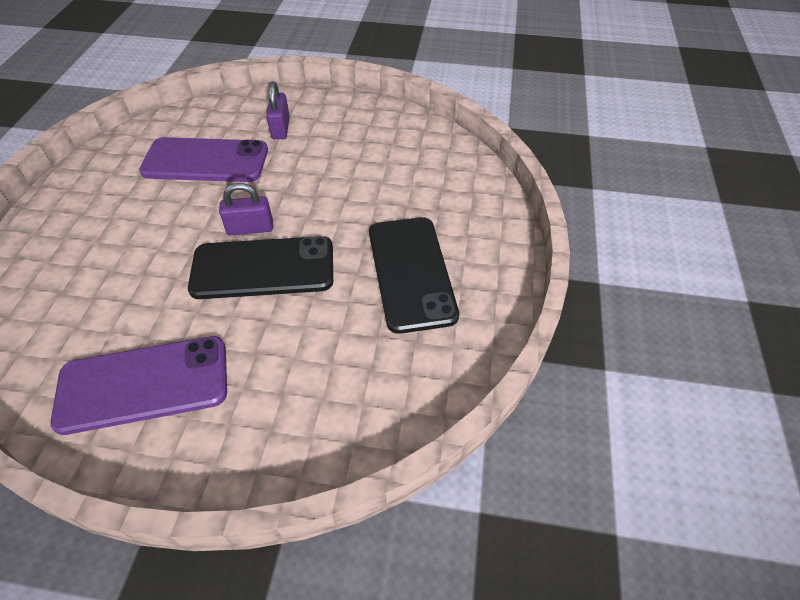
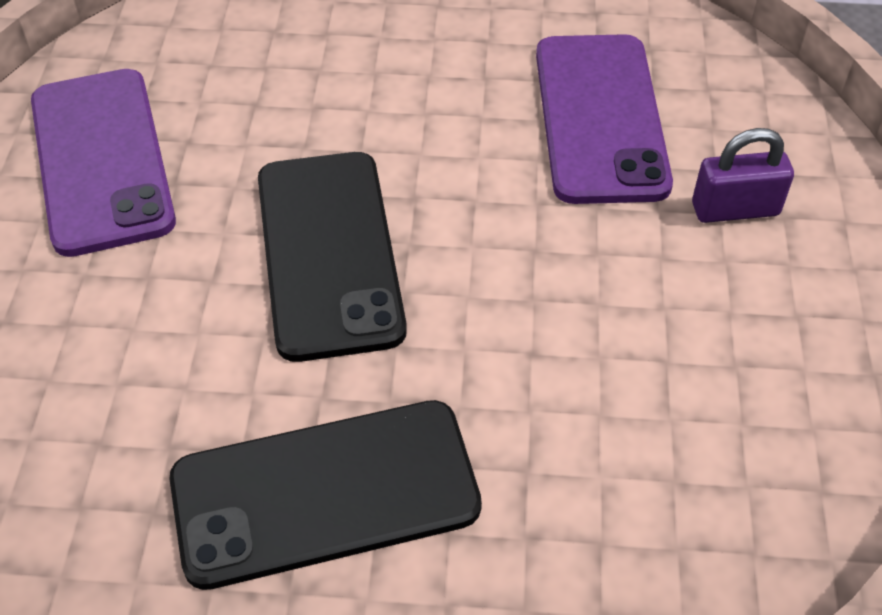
camera: 85 degrees right, 0 degrees up
(250, 228) = (426, 217): purple padlock -> none

